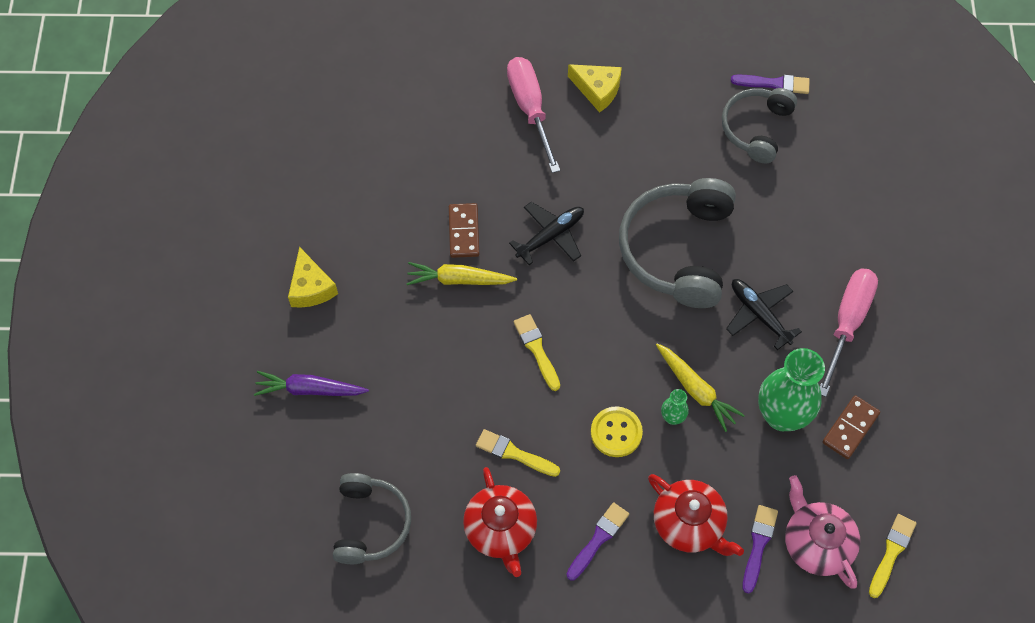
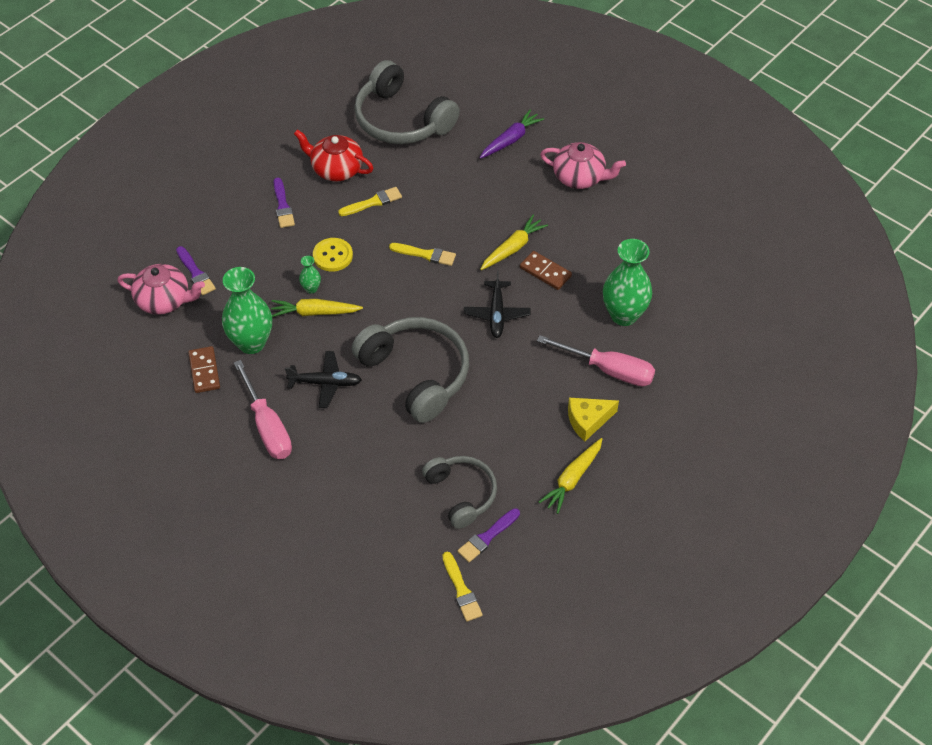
camera: 130 degrees right, 10 degrees down
(311, 287) = (580, 177): yellow cheese -> pink teapot
(370, 524) = (402, 119): grey headphones -> grey headphones, size x1.59
(457, 137) = (624, 315): none -> green vase
(664, 64) = (572, 479): none -> yellow carrot
(689, 524) = (243, 251): red teapot -> none
(891, 552) = (117, 331): yellow brush -> yellow brush (461, 590)

